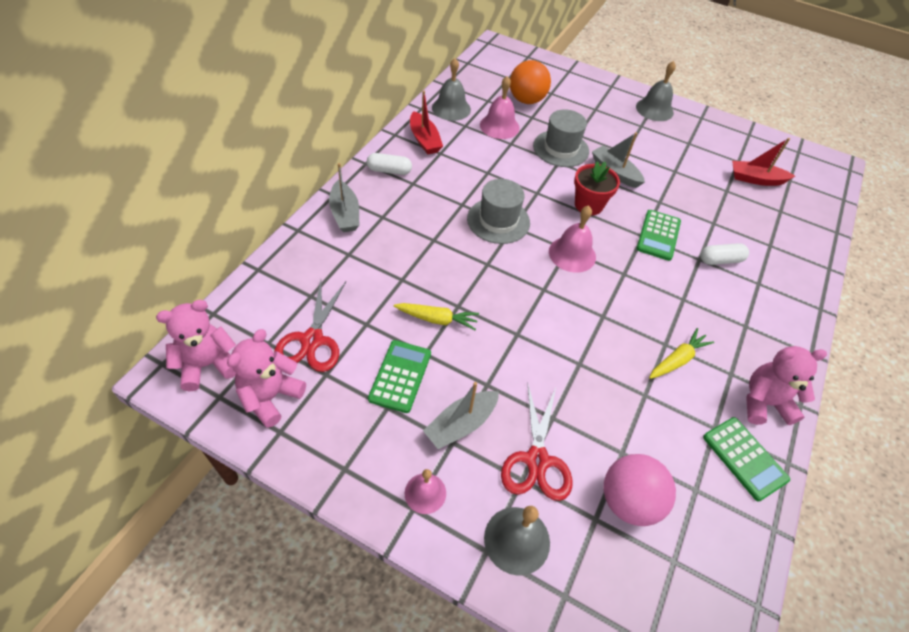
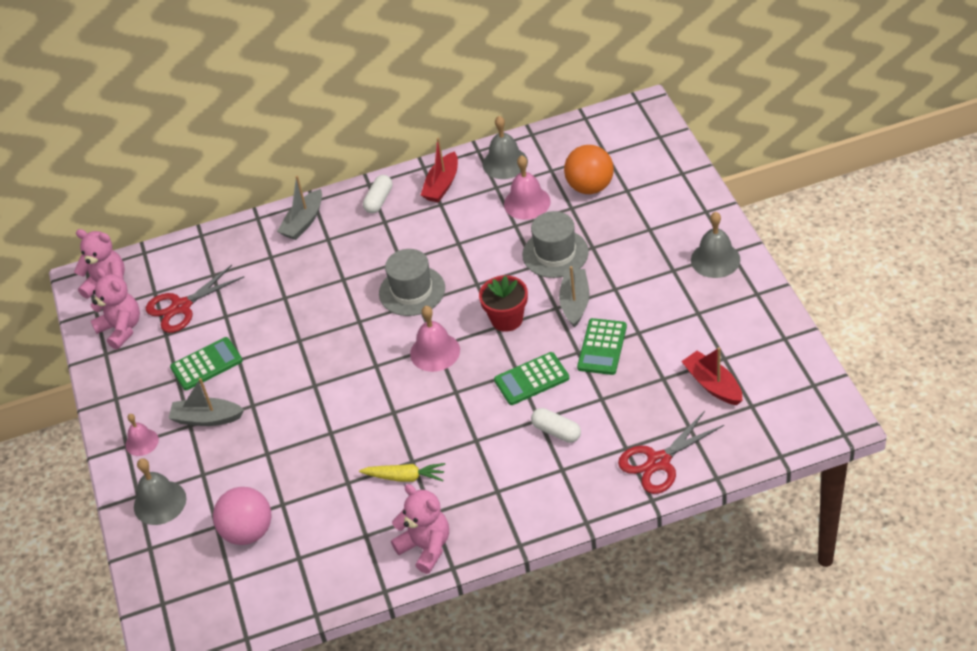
camera: 55 degrees right, 5 degrees down
(270, 397) = (121, 329): pink teddy bear -> pink teddy bear turned 60 degrees clockwise
(389, 171) = (379, 200): white capsule -> white capsule turned 60 degrees clockwise
(437, 319) = (273, 341): yellow carrot -> none
(537, 460) = (225, 470): red scissors -> red scissors (659, 462)
(744, 458) = (358, 566): green calculator -> green calculator (602, 347)

